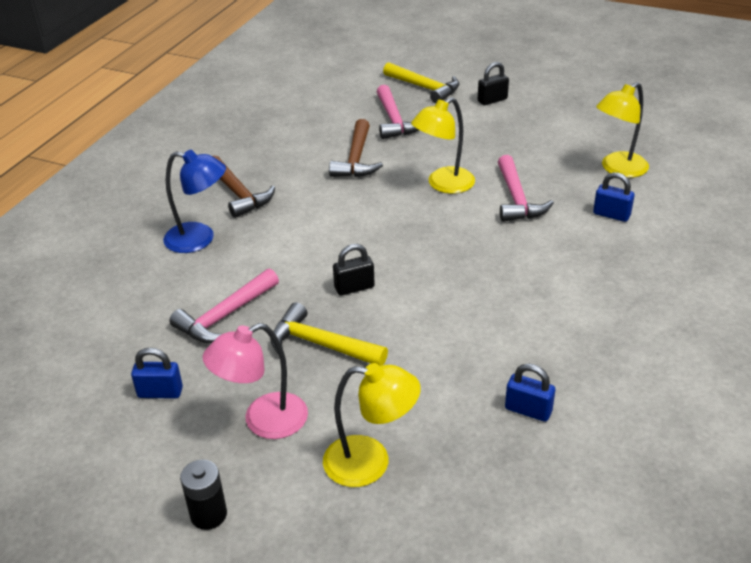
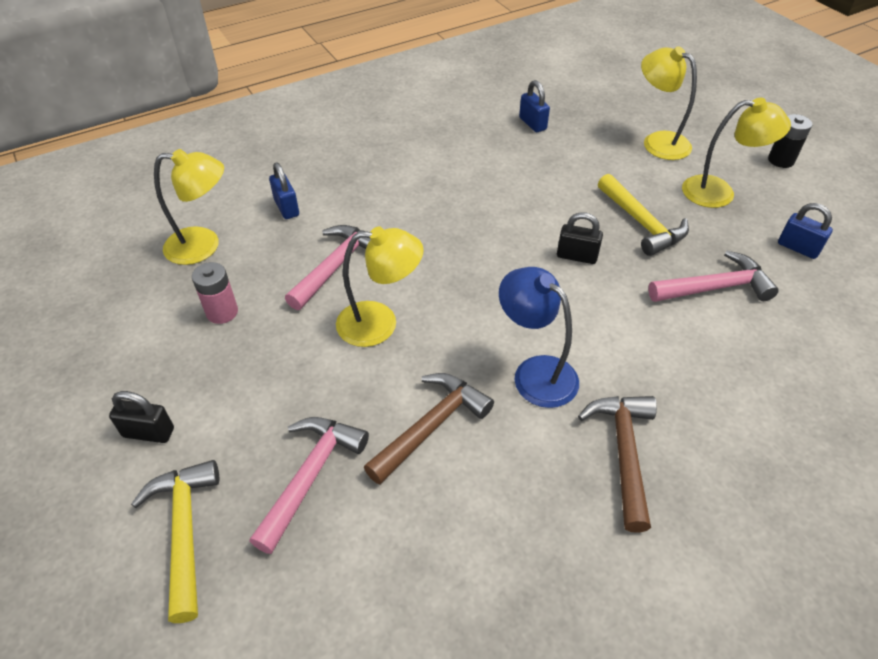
camera: 145 degrees left, 10 degrees up
(199, 239) = (706, 399): blue lamp -> blue lamp (535, 372)
(263, 421) = (719, 192): pink lamp -> yellow lamp
(542, 148) = (222, 312): none -> pink battery

